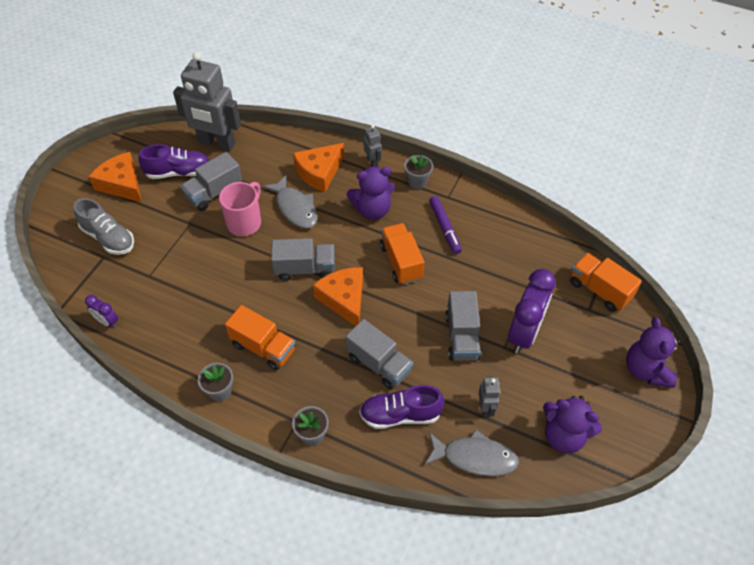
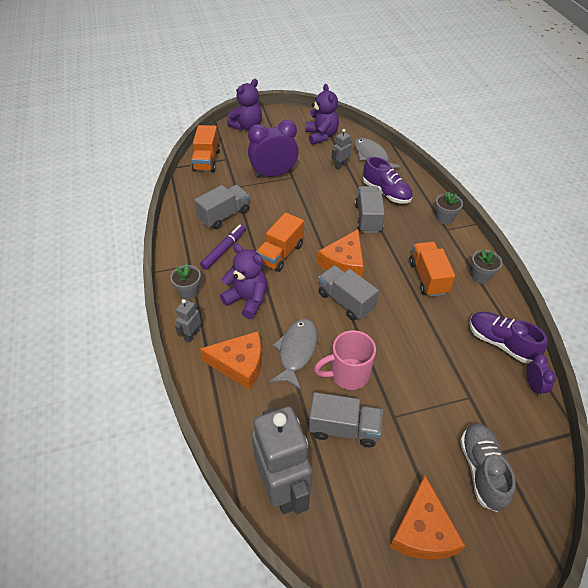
camera: 130 degrees left, 5 degrees down
(178, 172) = (353, 487): purple shoe -> purple shoe (501, 343)
(462, 337) = (306, 196): grey truck -> grey truck (224, 215)

